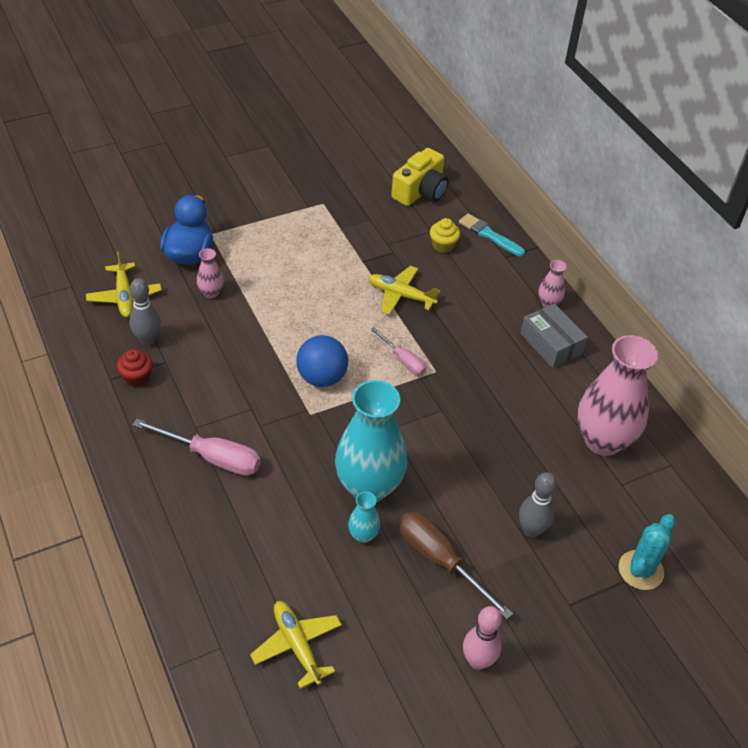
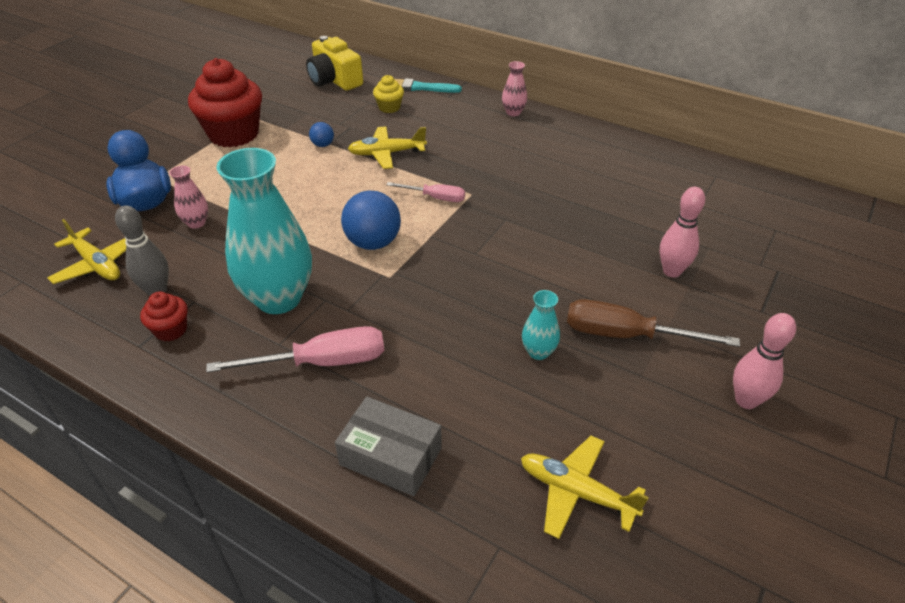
camera: 30 degrees left, 5 degrees down
(296, 216) = (234, 134): none -> red cupcake
(356, 261) = (323, 145): none -> blue ball
(369, 487) = (503, 309): turquoise vase -> turquoise vase (279, 298)
(420, 191) = (334, 80): yellow camera -> yellow camera turned 135 degrees clockwise
(531, 530) = (672, 271): grey bowling pin -> pink bowling pin
(551, 343) = (543, 137): grey box -> grey box (391, 456)
(603, 441) = (652, 183): pink vase -> none
(640, 570) = (780, 257): turquoise cactus -> none

